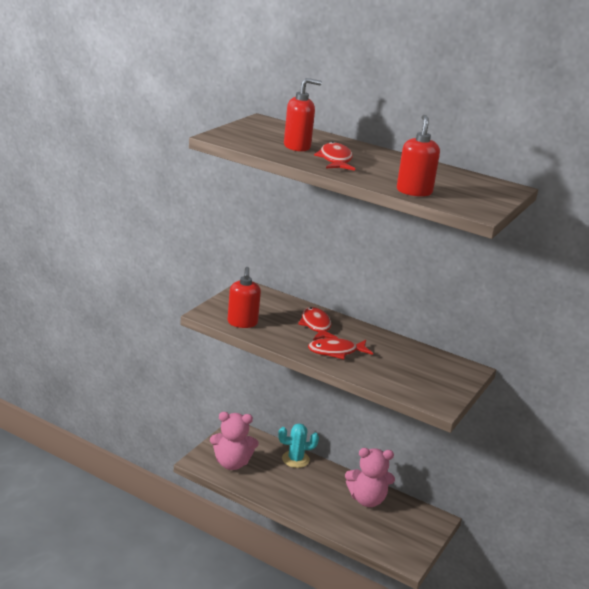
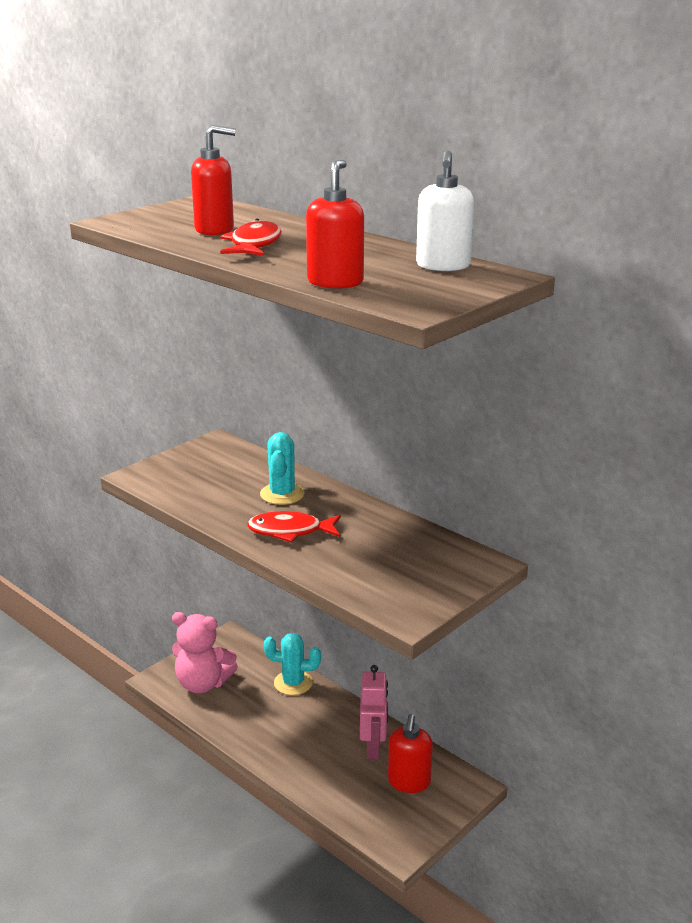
camera: 15 degrees right, 0 degrees up
(242, 323) = (178, 488): red soap dispenser -> red soap dispenser (409, 782)
(316, 326) = (282, 494): red fish -> turquoise cactus
(367, 499) = (373, 748): pink teddy bear -> pink robot
(468, 180) = (443, 266): none -> white soap dispenser

